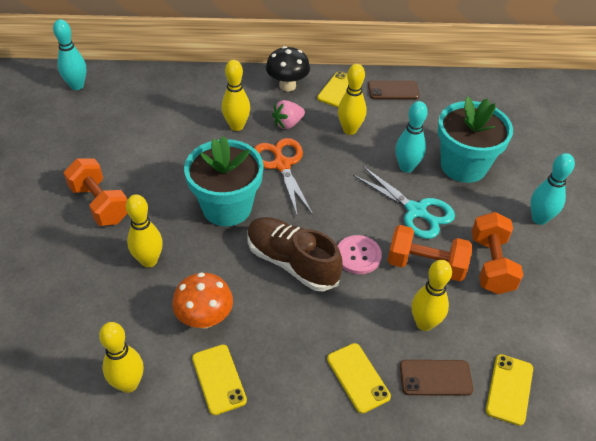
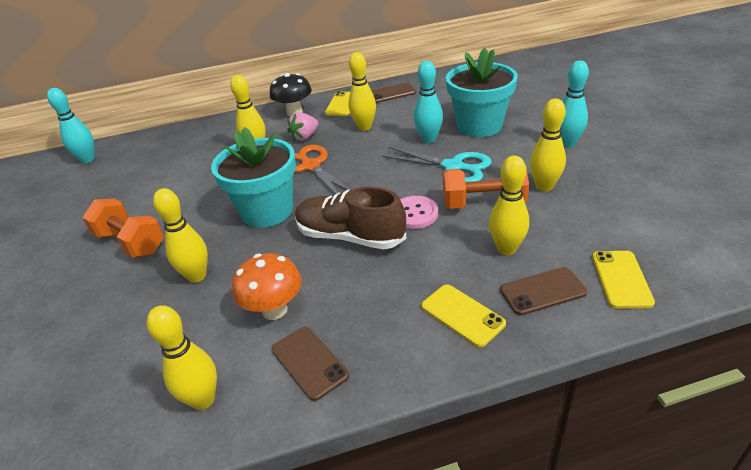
camera: 10 degrees left, 10 degrees down
(219, 379) = (309, 362): yellow phone -> brown phone
(491, 264) = (544, 186): orange dumbbell -> yellow bowling pin

